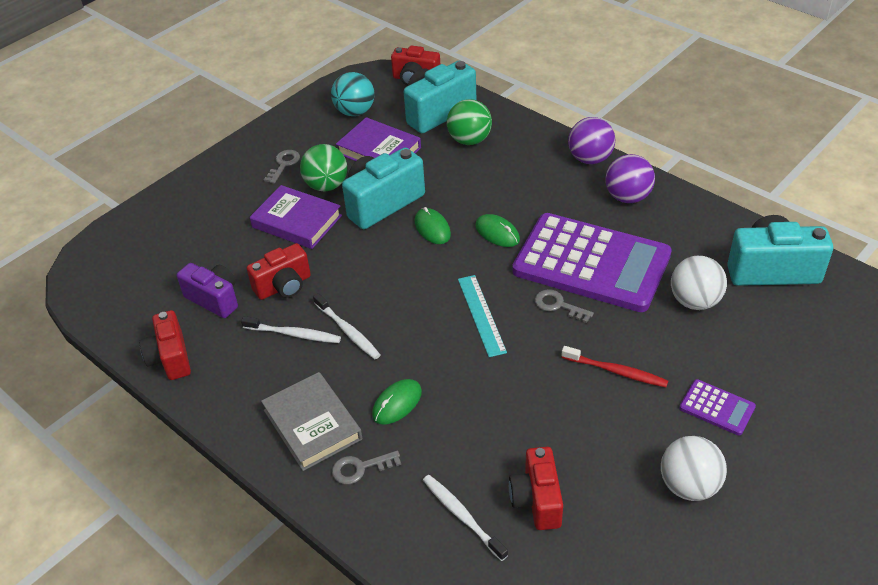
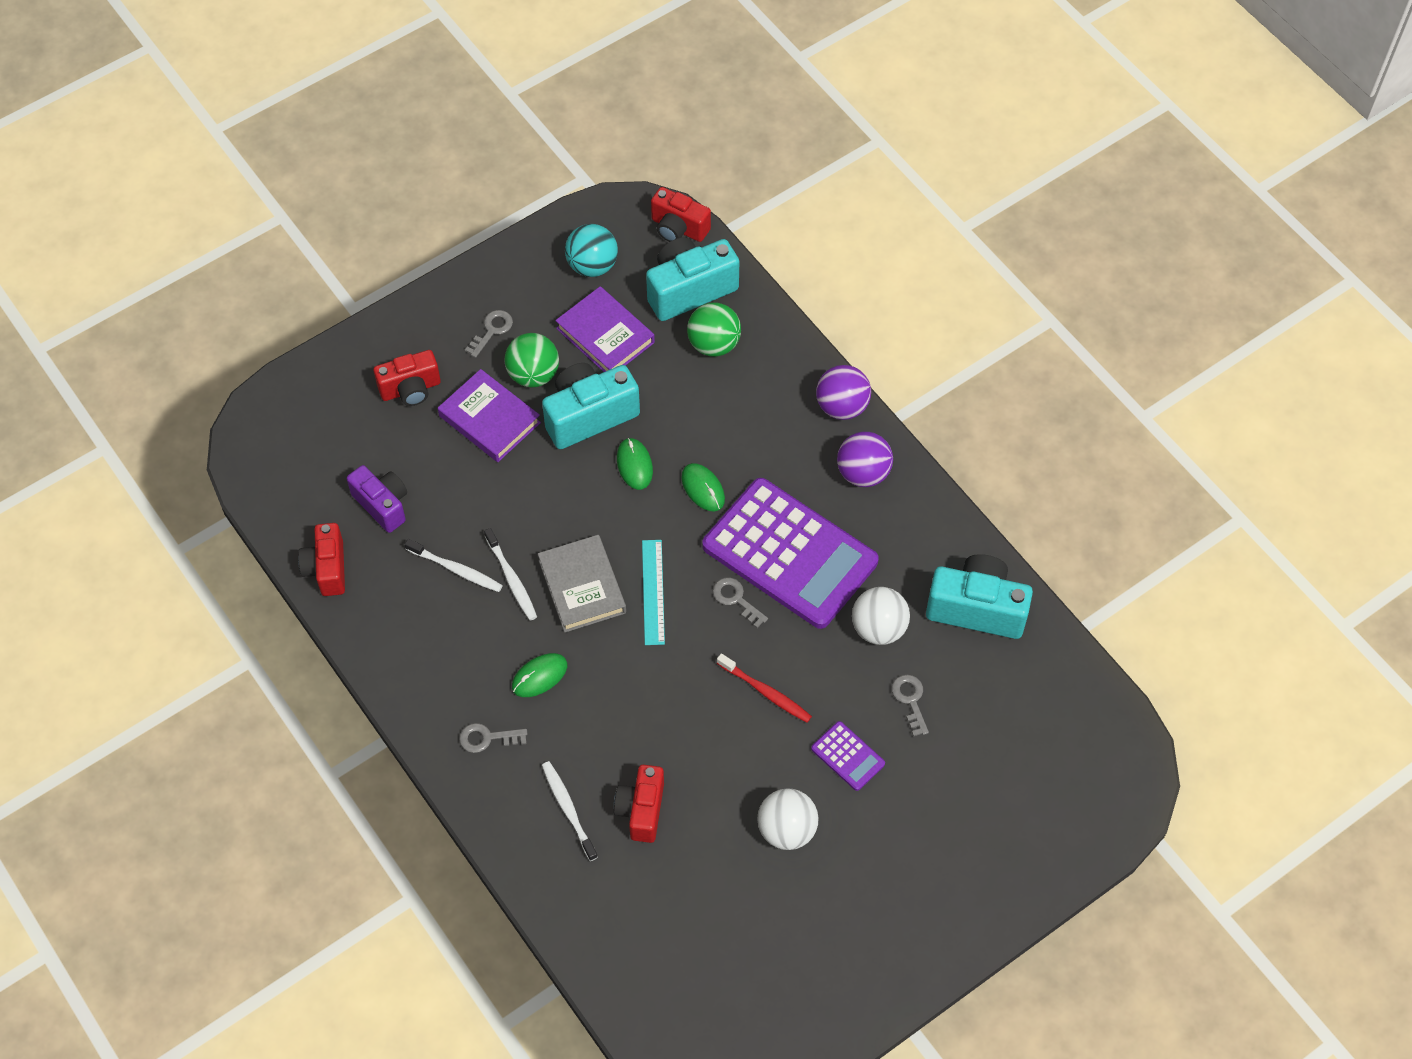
camera: 10 degrees right, 15 degrees up
(284, 286) = (458, 505): red camera -> red camera (410, 389)
(312, 424) = (452, 680): grey book -> grey book (582, 587)
(751, 350) = (910, 700): none -> grey key

